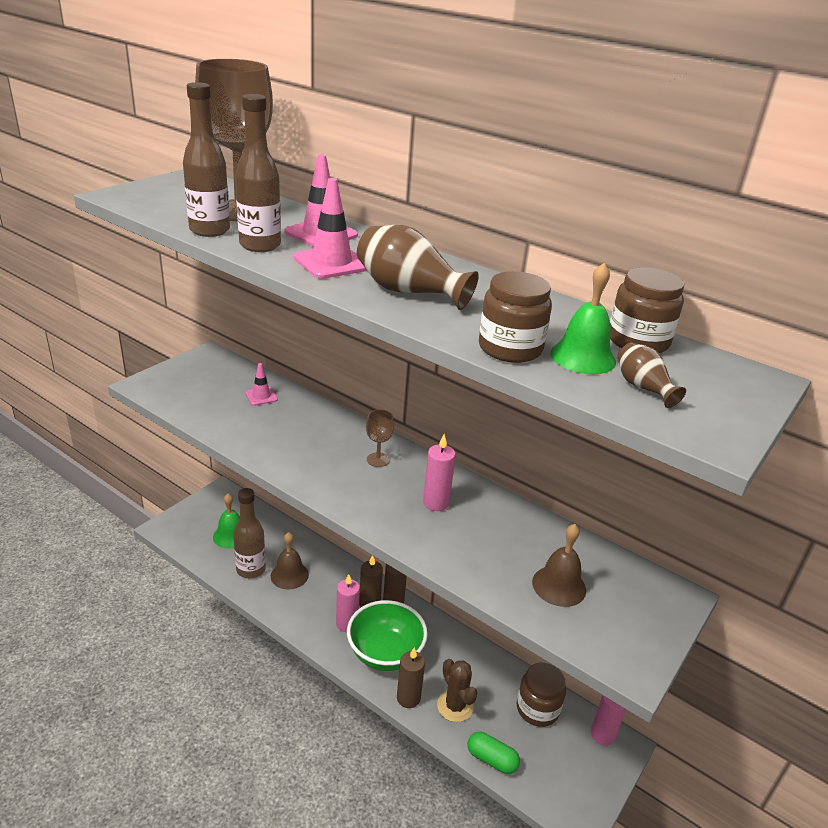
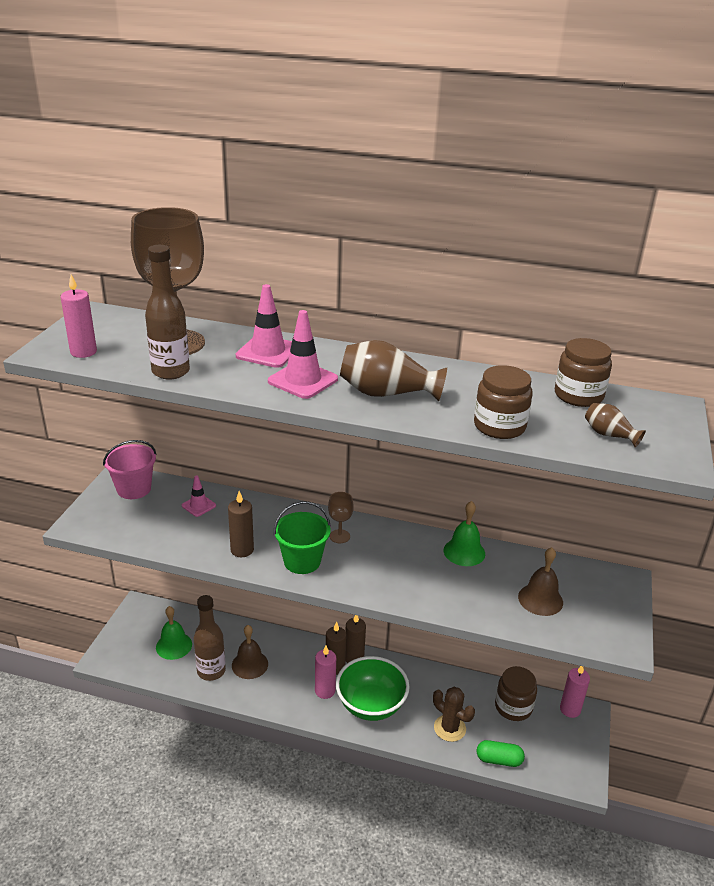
camera: 20 degrees left, 0 degrees up
(214, 367) = (134, 489): none -> pink bucket
(260, 245) = (229, 377): brown bottle -> none
(324, 472) = (302, 561): none -> green bucket
(408, 698) = (409, 735): brown candle -> brown candle (242, 550)
(436, 503) = (410, 560): pink candle -> pink candle (83, 352)
(582, 357) = (553, 420): green bell -> green bell (464, 552)

